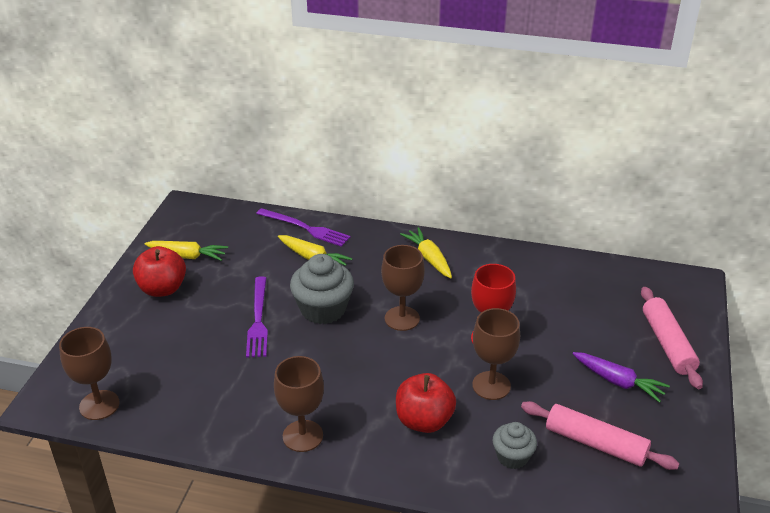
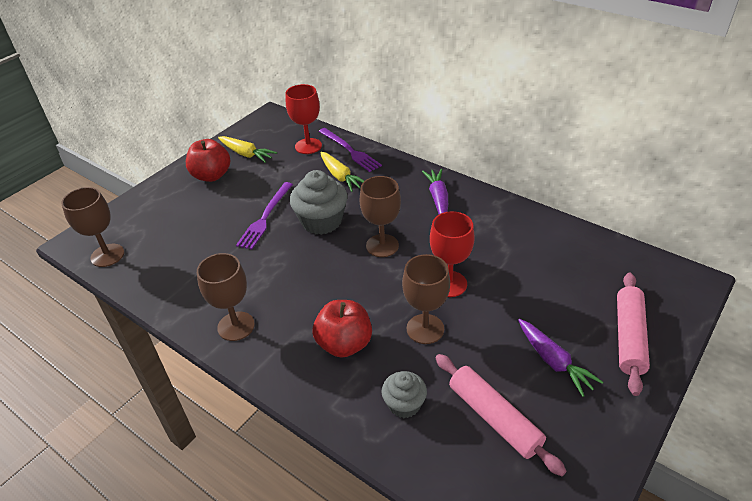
camera: 25 degrees right, 5 degrees up
(254, 232) = (308, 146): none -> red goblet
(429, 258) = (438, 198): yellow carrot -> purple carrot

